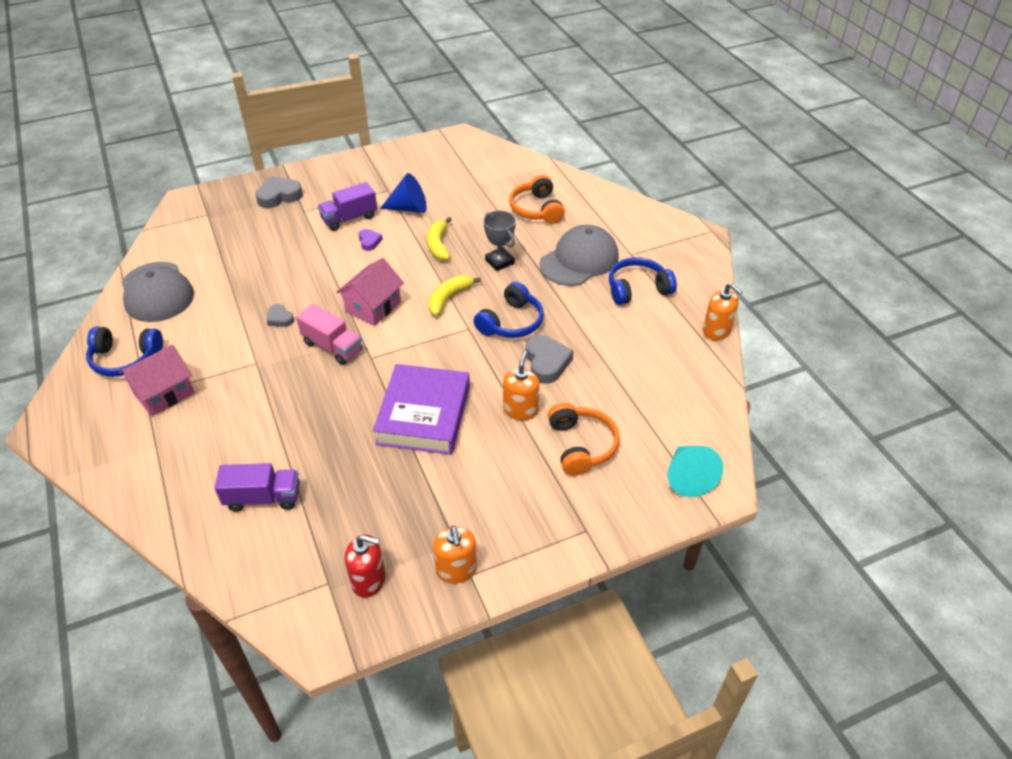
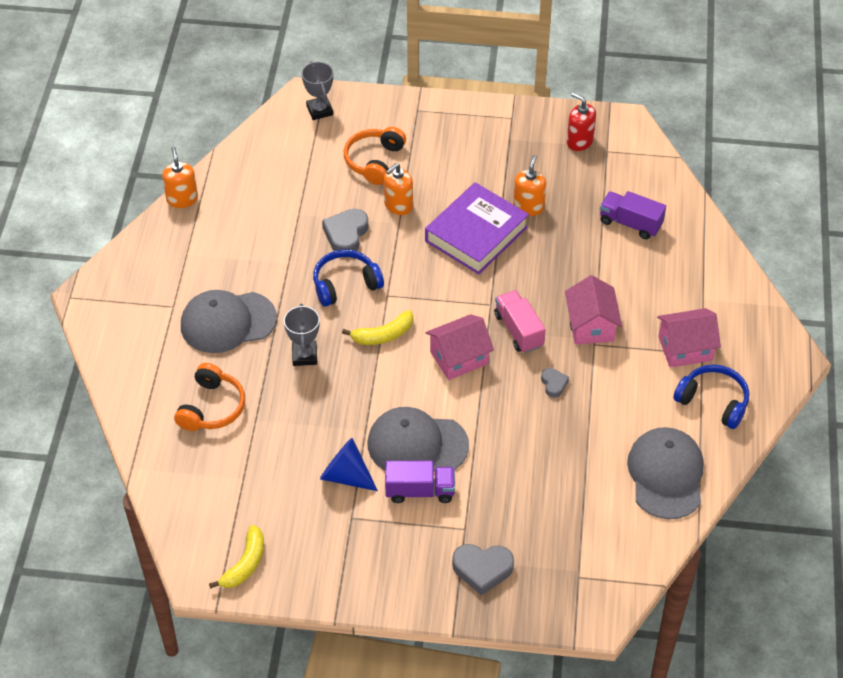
camera: 150 degrees left, 5 degrees up
(265, 377) = (591, 325): none -> pink house
(369, 241) = (417, 444): purple heart -> grey cap
(438, 245) = (349, 406): yellow banana -> yellow banana (245, 564)
(456, 570) = (519, 124): orange soap dispenser -> orange soap dispenser (528, 207)
(637, 289) = (205, 267): blue headphones -> none
(688, 477) = (319, 110): turquoise cone -> grey trophy

